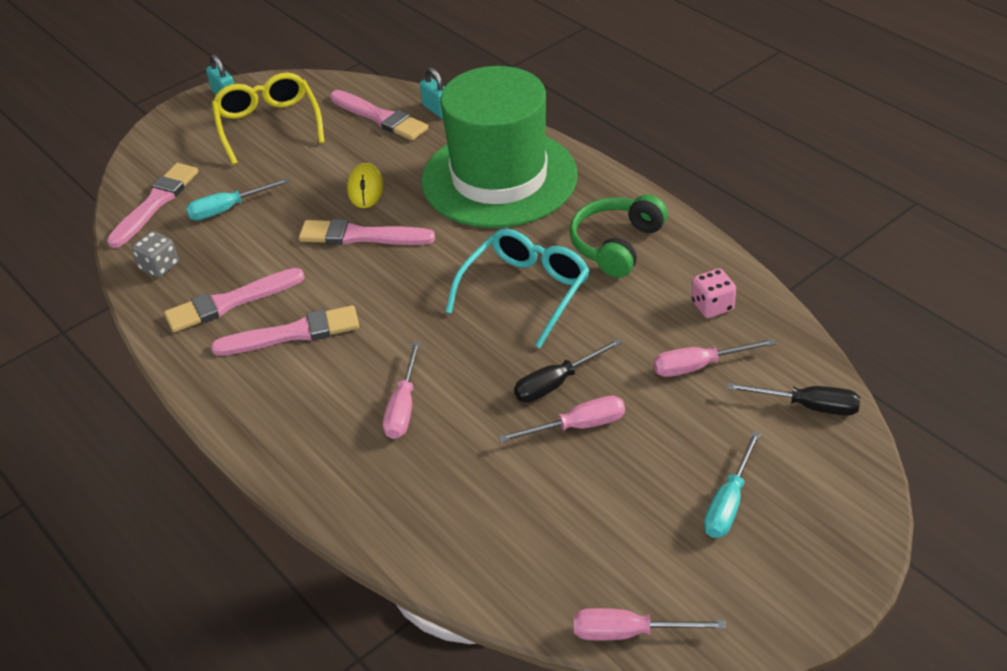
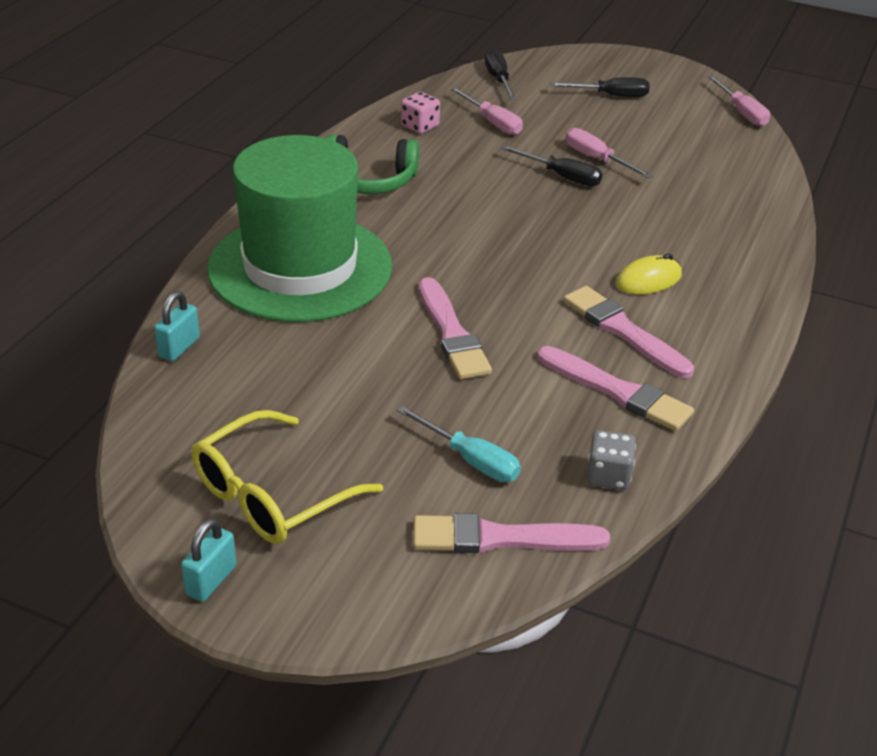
camera: 120 degrees left, 5 degrees down
(365, 189) = (368, 356): yellow mouse -> yellow mouse (648, 280)
(380, 117) = (214, 391): pink brush -> none
(403, 407) = (652, 241): pink screwdriver -> none
(525, 291) = (465, 213): turquoise glasses -> none
(728, 503) = (610, 96): turquoise screwdriver -> black screwdriver

